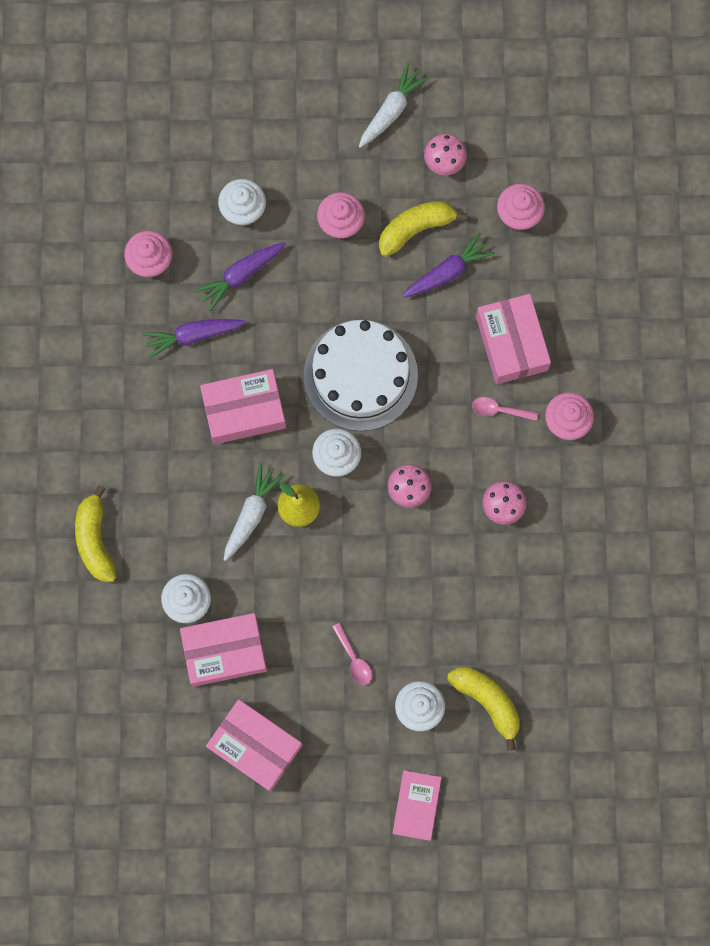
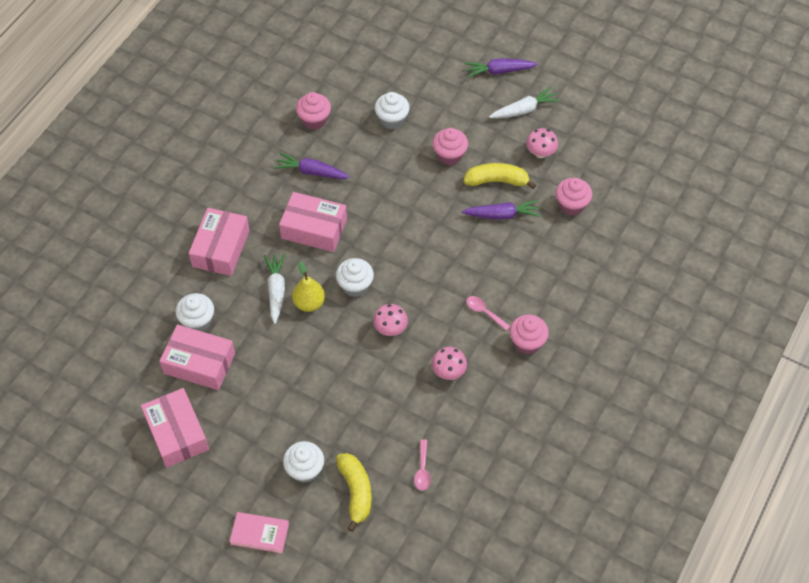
camera: 30 degrees right, 20 degrees down
(95, 540) = (166, 255): yellow banana -> none
(241, 275) = (365, 153): purple carrot -> purple carrot (499, 71)
(251, 514) = (276, 290): white carrot -> white carrot turned 60 degrees counterclockwise
(354, 659) = (282, 414): pink spoon -> pink spoon (422, 470)
(360, 375) = (404, 246): white cake -> none
(416, 805) = (259, 533): pink book -> pink book turned 60 degrees clockwise
(511, 343) = (519, 276): pink box -> pink box (221, 248)

